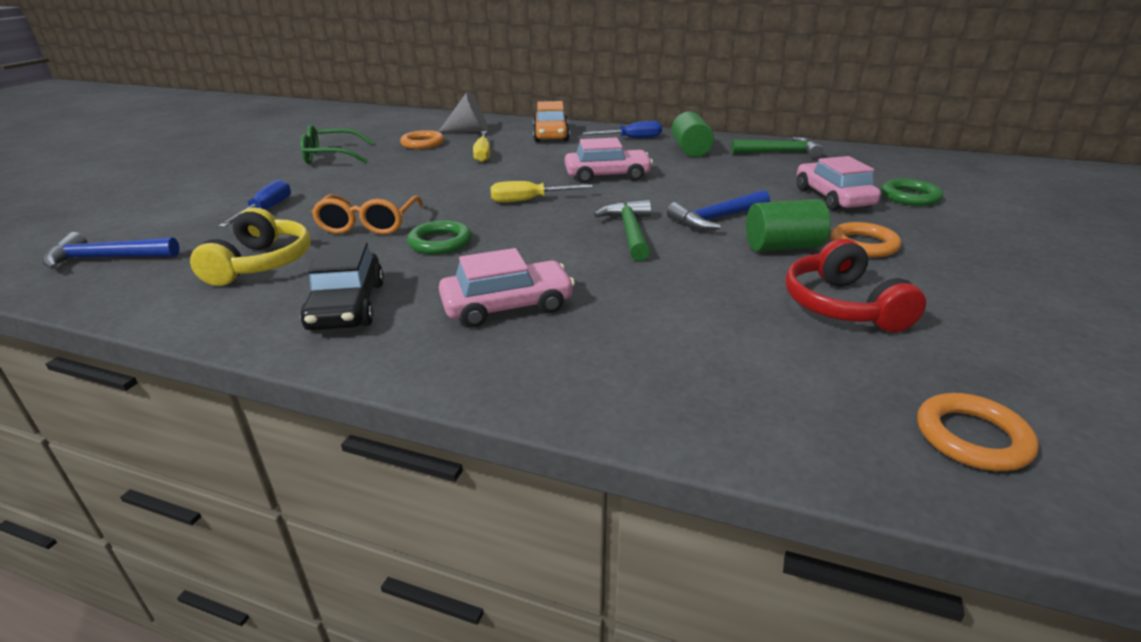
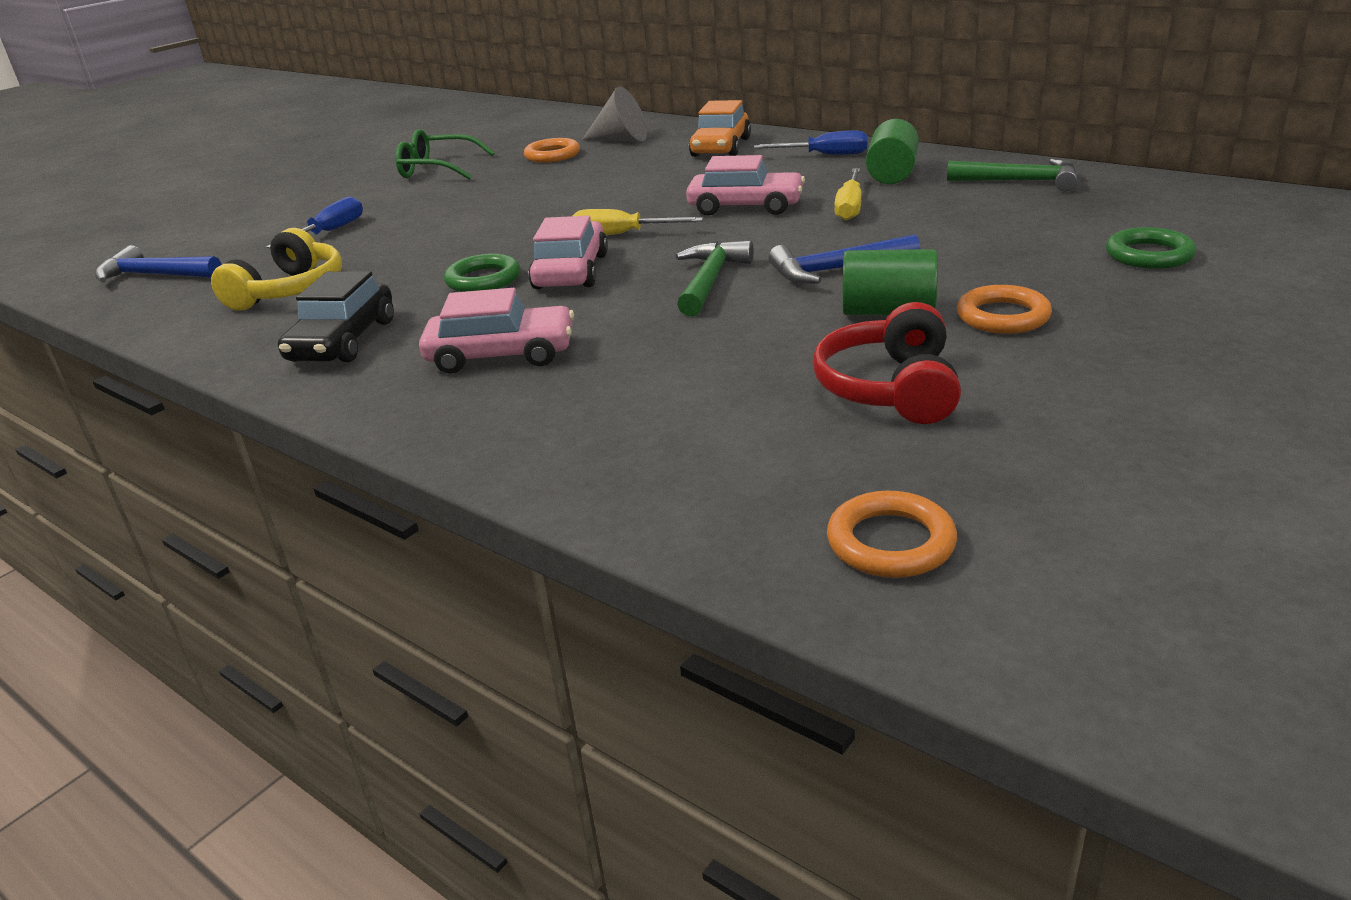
camera: 20 degrees right, 0 degrees up
(369, 224) = (423, 254): orange glasses -> none
(483, 155) = (613, 172): yellow screwdriver -> yellow screwdriver (850, 207)
(833, 197) = (1029, 250): pink car -> pink car (571, 271)

